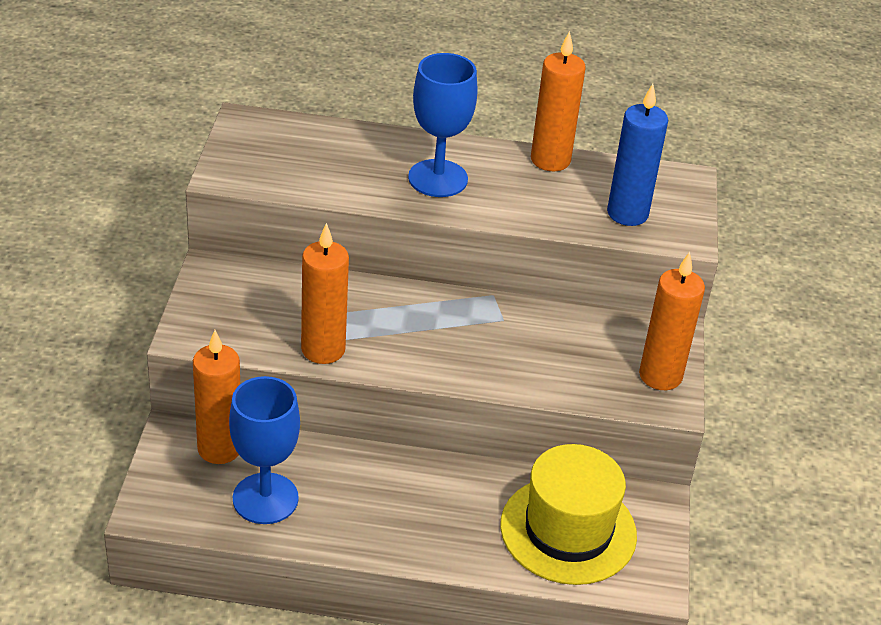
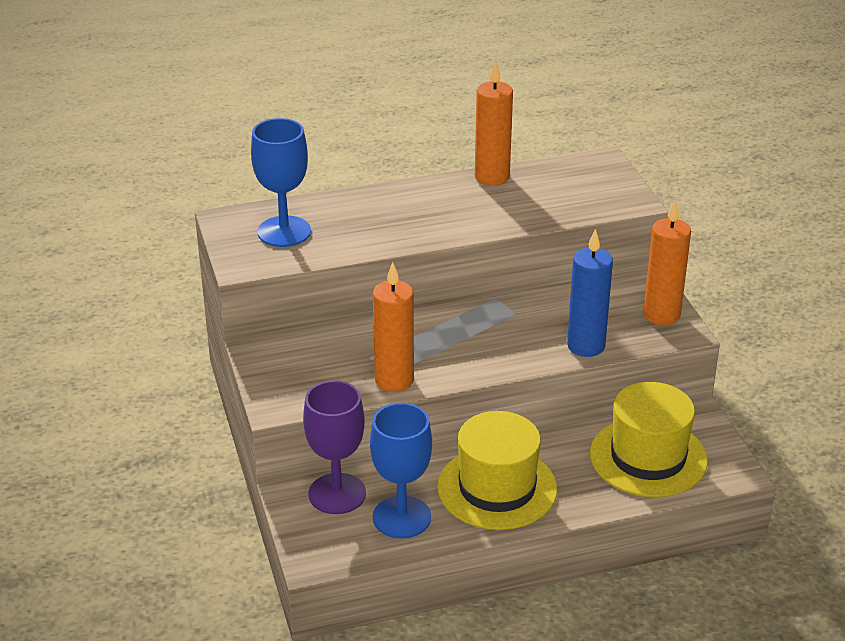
camera: 20 degrees left, 5 degrees down
(219, 448) = (337, 494): orange candle -> purple goblet
(384, 504) = (497, 488): none -> yellow hat
(438, 178) = (416, 216): blue goblet -> blue goblet (284, 232)
(627, 213) = (579, 198): blue candle -> blue candle (586, 346)

